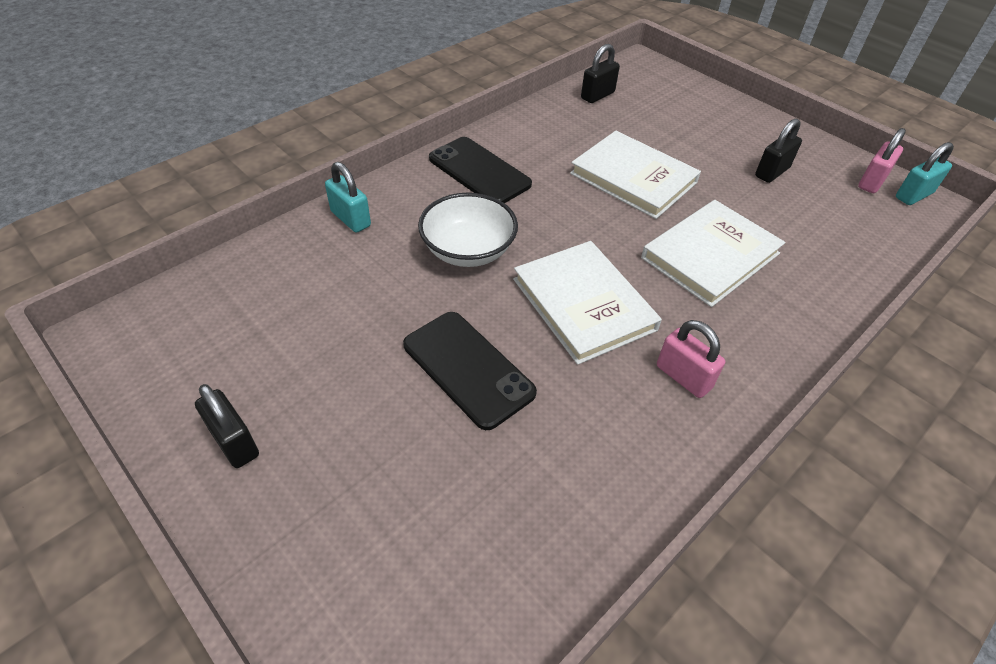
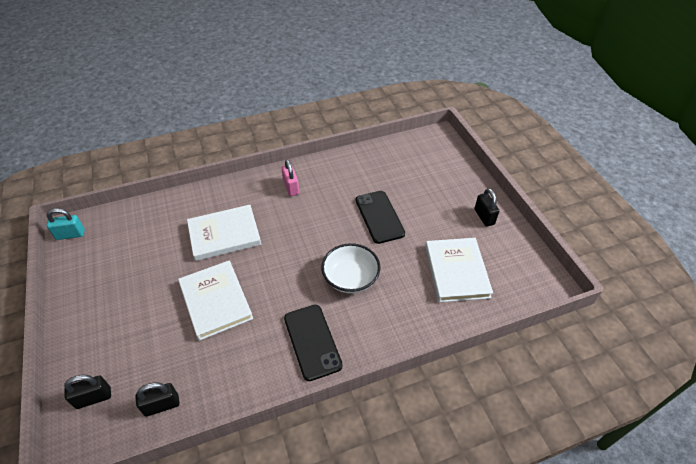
camera: 155 degrees left, 0 degrees up
(351, 219) = (413, 325): turquoise padlock -> none
(583, 304) = (309, 229): white book -> white book (456, 271)
(772, 172) = (126, 277): black padlock -> black padlock (93, 398)
(872, 182) = (79, 250): pink padlock -> none

